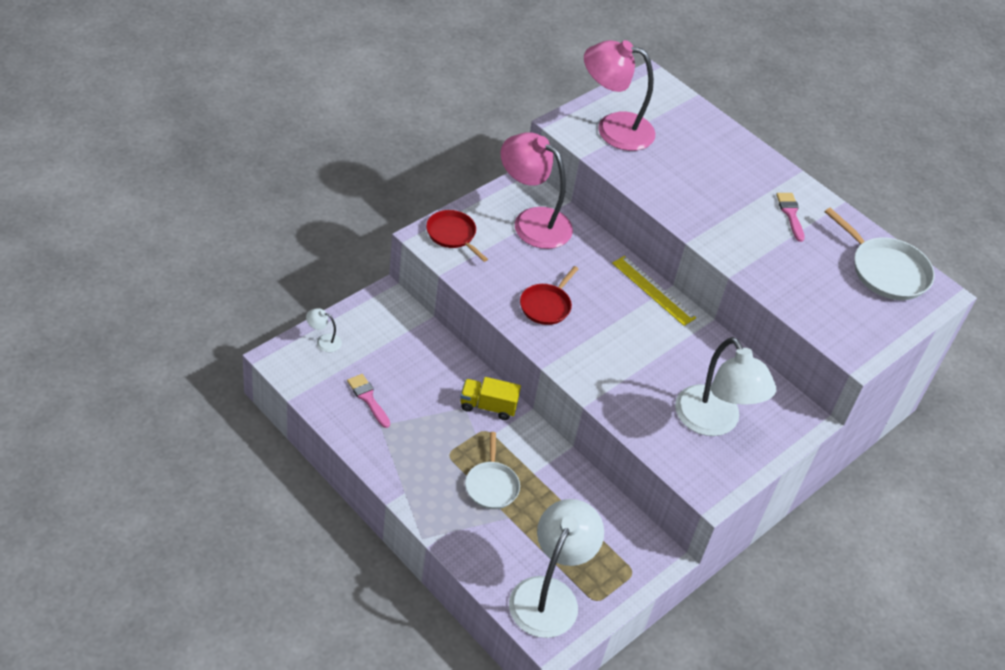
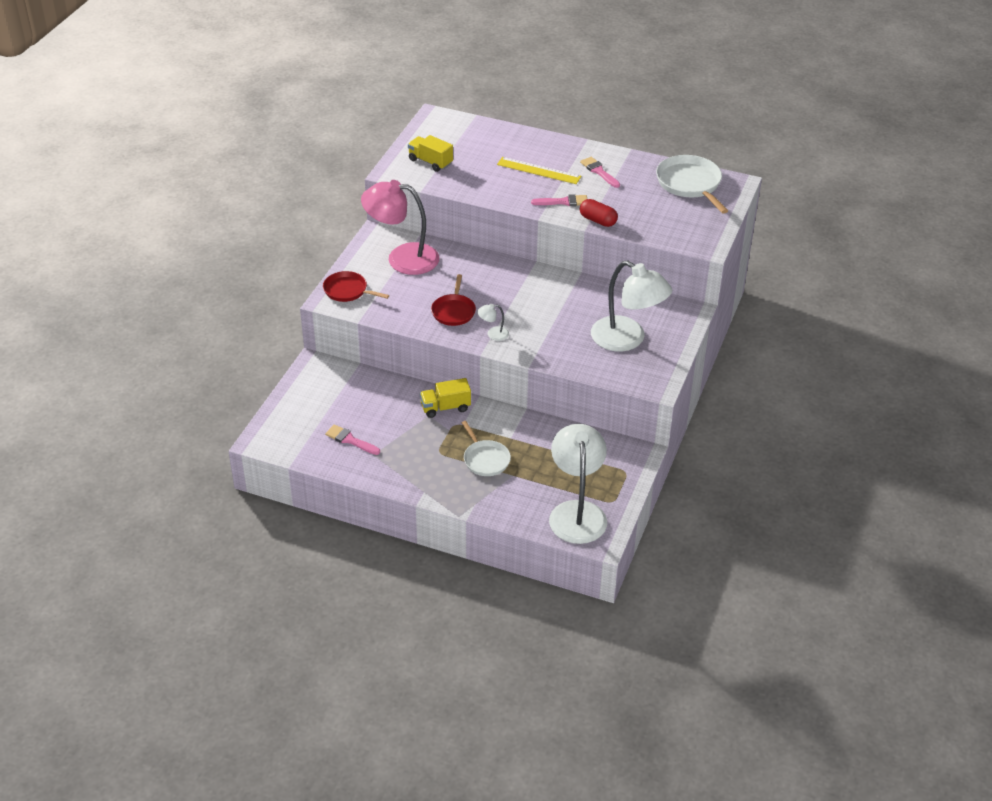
camera: 20 degrees left, 5 degrees down
(323, 341) = (287, 415): white lamp -> white lamp (493, 334)
(613, 129) = (430, 162): pink lamp -> yellow truck
(653, 290) = (525, 270): yellow ruler -> yellow ruler (538, 170)
(727, 233) = (563, 202): none -> pink brush
(751, 272) = (598, 220): none -> red capsule
(886, 271) = (690, 184): white pan -> white pan turned 135 degrees counterclockwise

